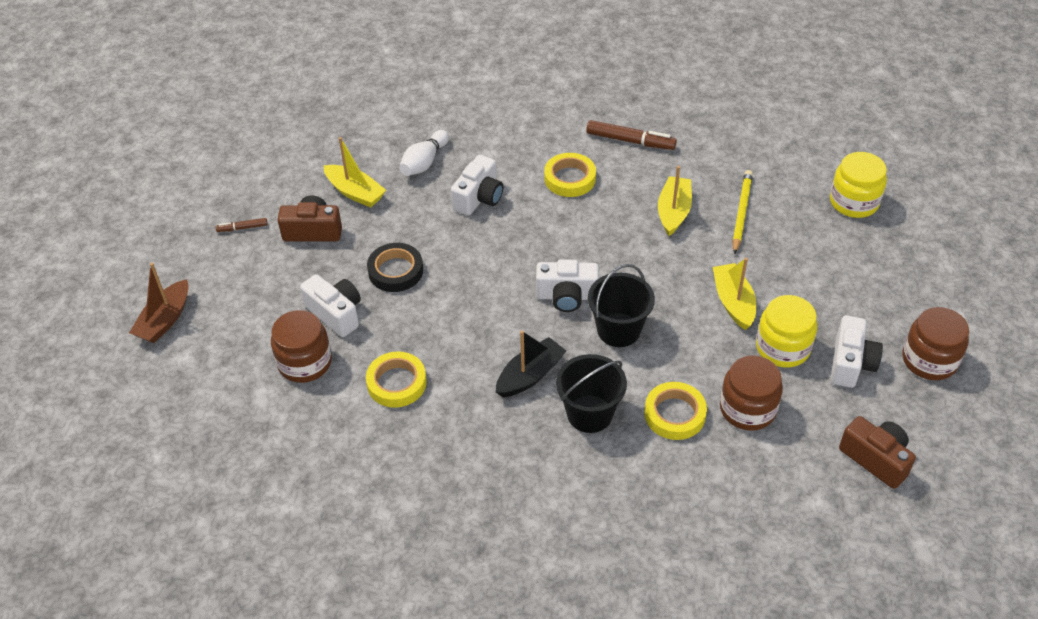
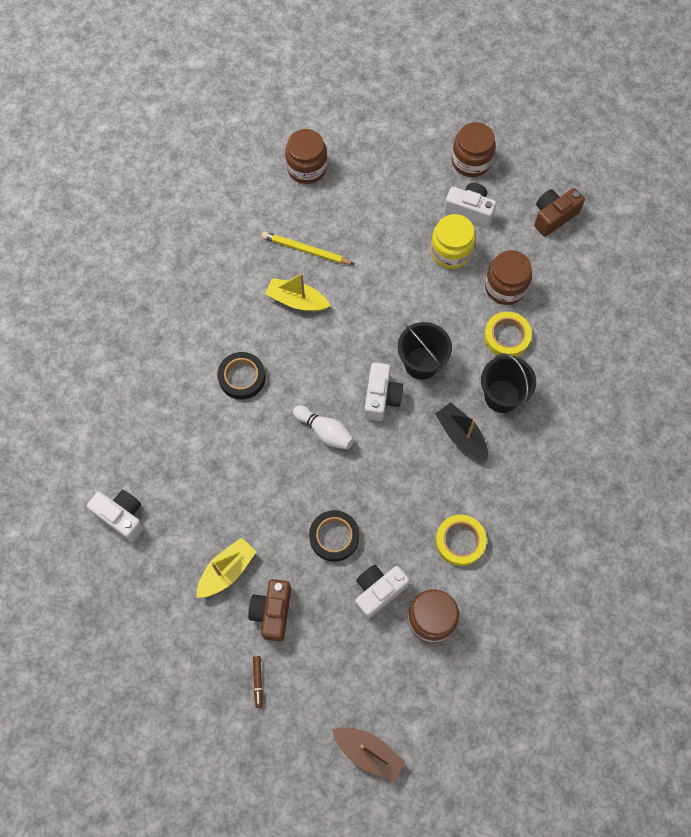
camera: 85 degrees left, 20 degrees up
(424, 162) = (197, 504): white bowling pin -> white bowling pin (325, 432)
(479, 198) = (253, 458): white camera -> white camera (122, 516)
(570, 178) = (242, 377): yellow tape -> black tape
(630, 141) = (202, 320): brown marker -> none
(733, 302) = (402, 275): yellow boat -> none
(854, 202) = (307, 168): yellow jar -> brown jar

